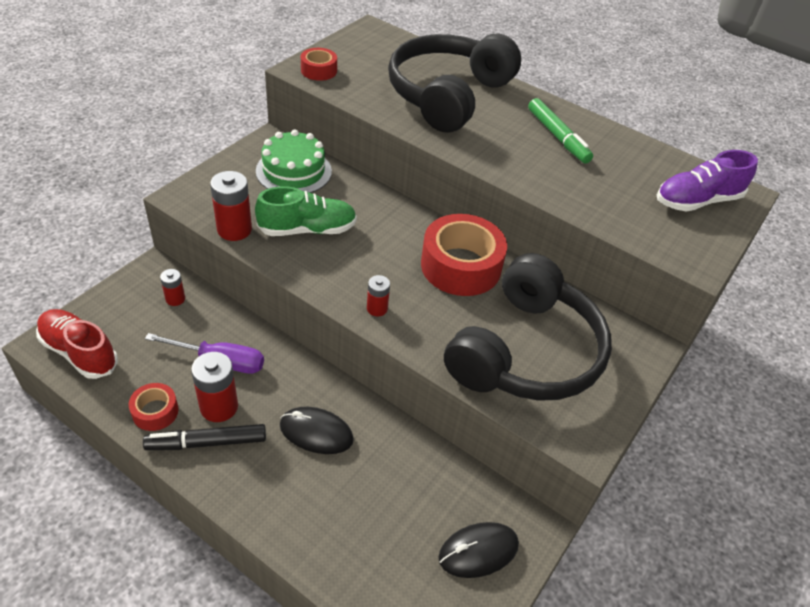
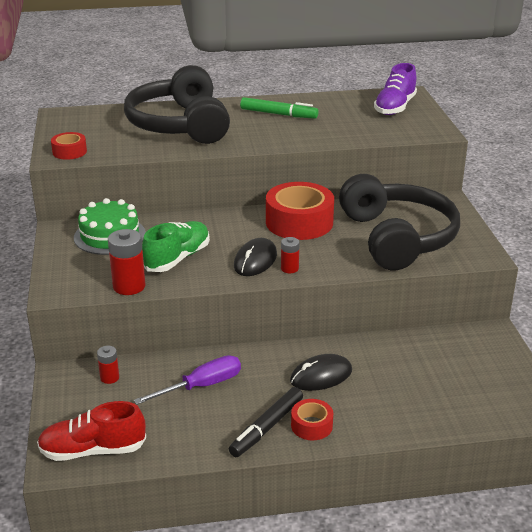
camera: 40 degrees left, 15 degrees down
(155, 412) = (206, 439): red tape -> red tape (311, 425)
(219, 407) = (242, 407): red battery -> none
(478, 551) = (484, 361): black mouse -> black mouse (255, 260)

